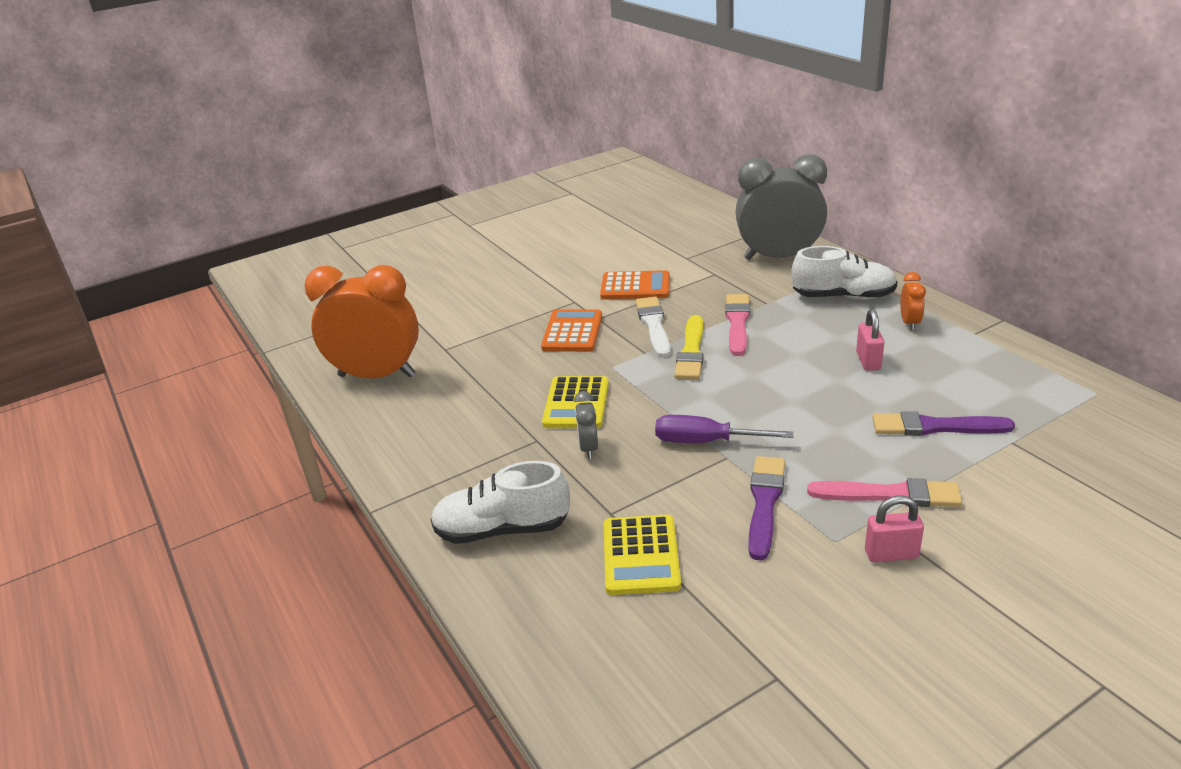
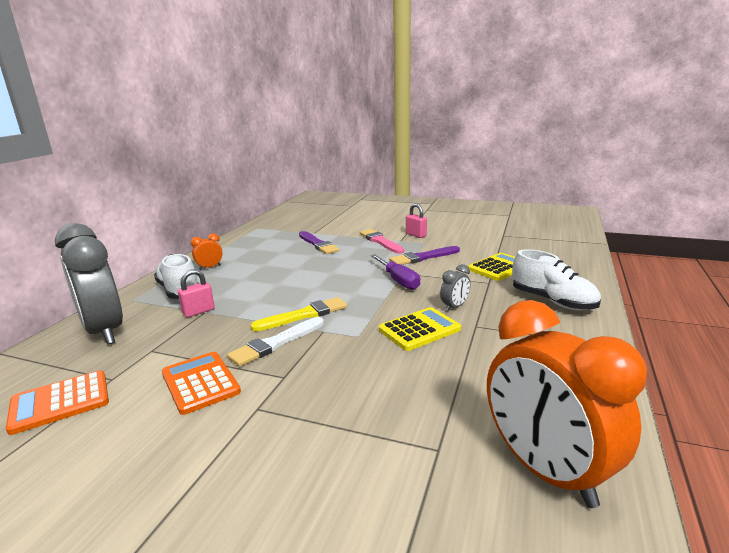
camera: 130 degrees left, 10 degrees down
(572, 332) = (322, 379): orange calculator -> orange calculator (60, 402)
(737, 322) = (245, 313): pink brush -> none
(868, 361) = (267, 267): pink padlock -> pink padlock (198, 311)

